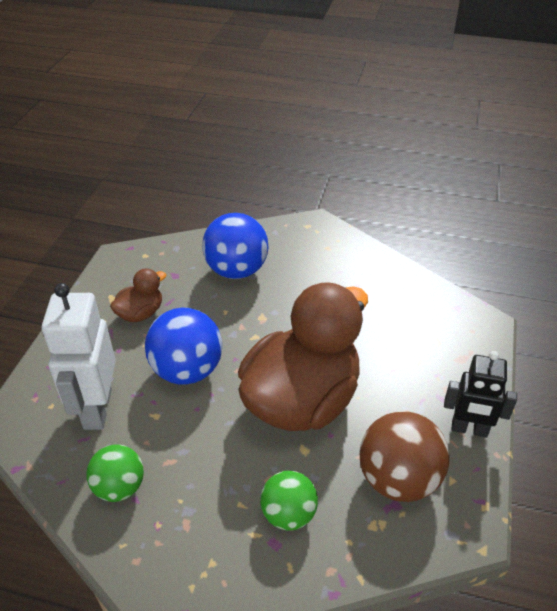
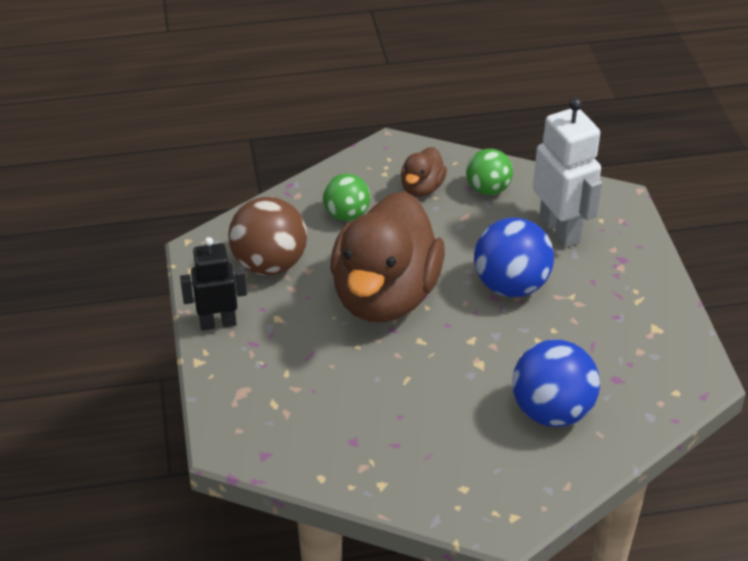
camera: 155 degrees right, 0 degrees up
(140, 313) = (608, 322): brown duck -> brown duck (422, 188)

